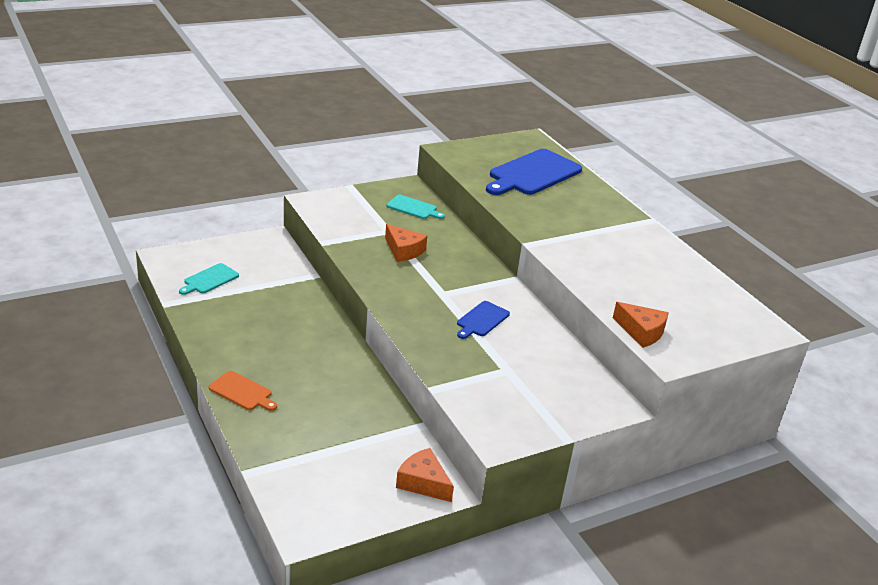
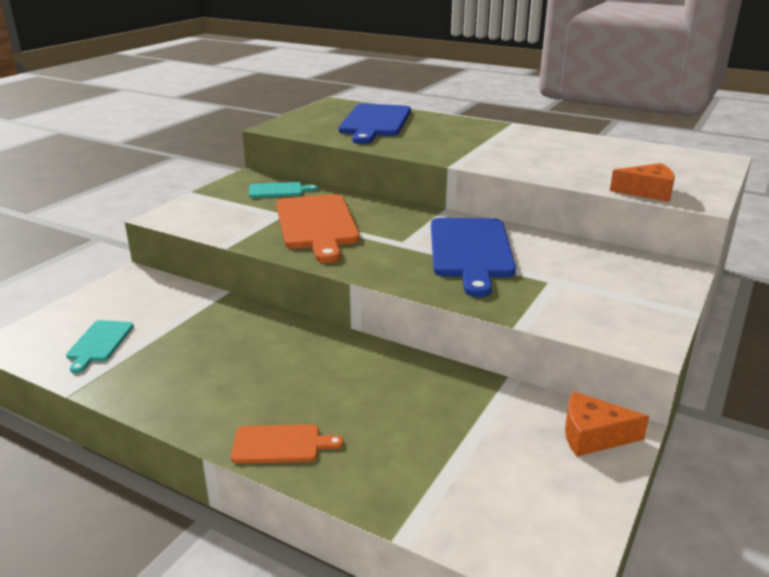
camera: 30 degrees left, 5 degrees down
(403, 250) = (317, 224): orange cheese -> orange cutting board
(481, 320) = (471, 251): blue cutting board -> blue cutting board, size x2.00

